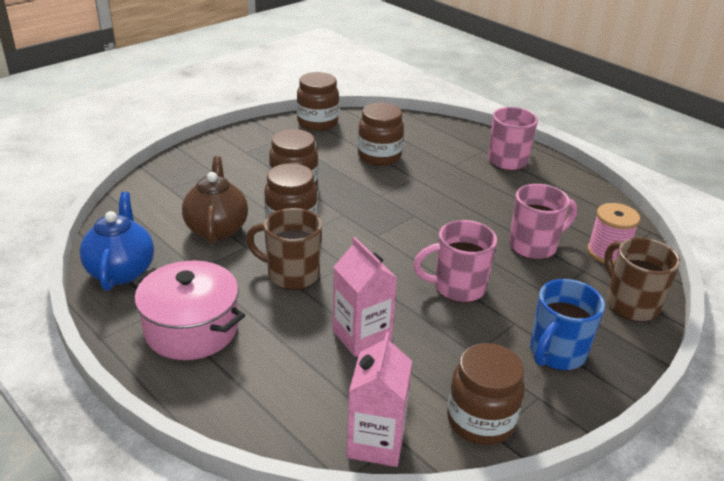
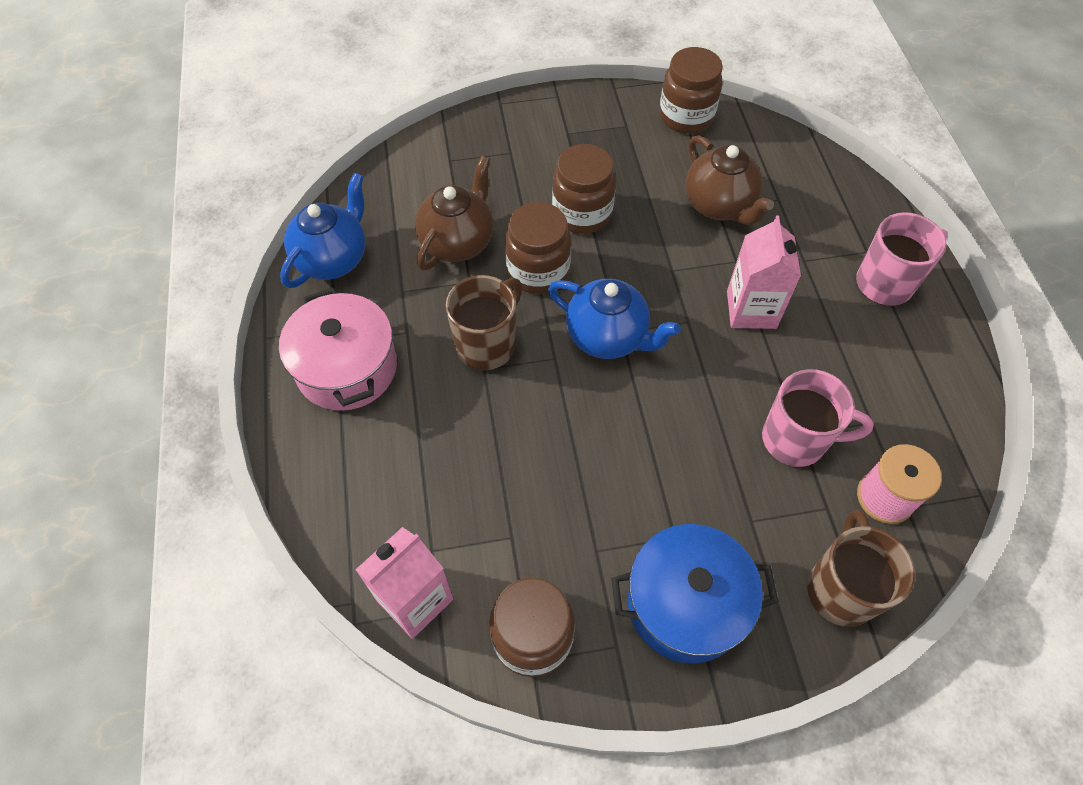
camera: 35 degrees right, 25 degrees up
(291, 274) = (487, 344): brown mug -> brown mug turned 75 degrees clockwise
(361, 336) = (497, 464): pink carton -> pink carton (751, 309)
(372, 241) = (607, 337): none -> blue teapot
(379, 156) = (719, 206): brown jar -> brown teapot
(457, 287) = (650, 453): pink mug -> none
(556, 353) = (685, 604): blue mug -> blue pot

